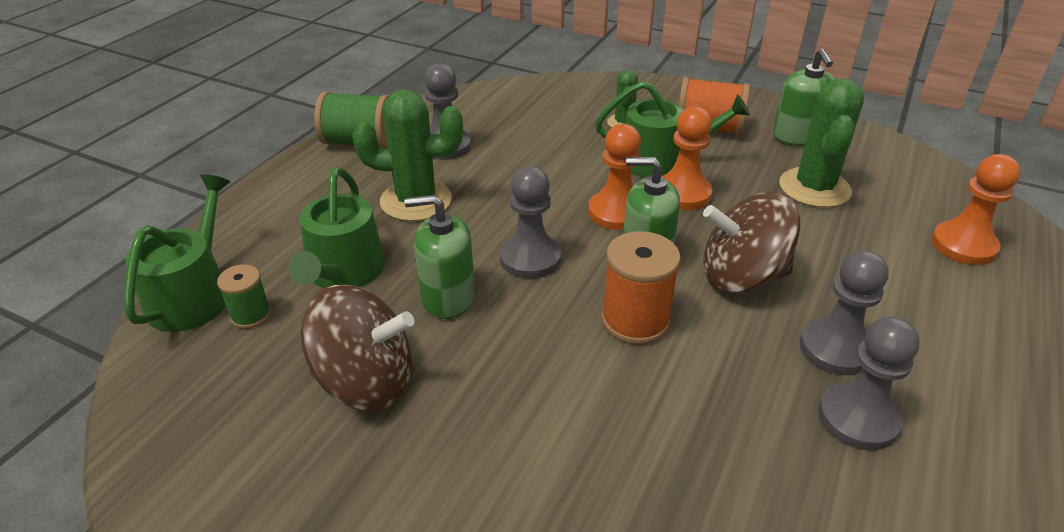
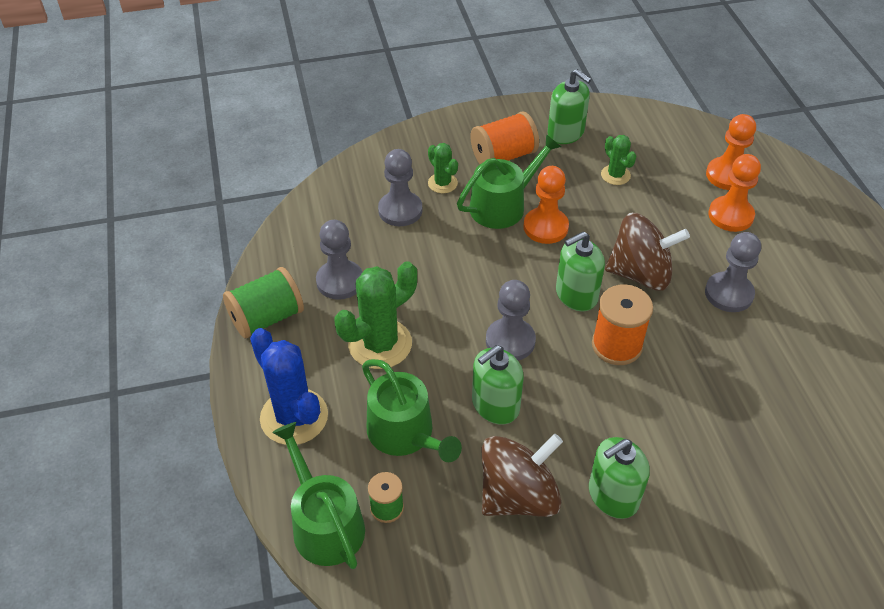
camera: 40 degrees left, 10 degrees up
(283, 211) = (294, 417): none -> blue cactus
(454, 448) = (613, 495): none -> green soap dispenser
(616, 212) = (522, 269): orange pawn -> orange pawn (730, 215)
(742, 276) = (640, 274): brown spinning top -> brown spinning top turned 135 degrees counterclockwise
(814, 188) = (615, 175): green cactus -> green cactus, size x0.54
(858, 418) = (774, 331): grey pawn -> grey pawn (400, 210)

